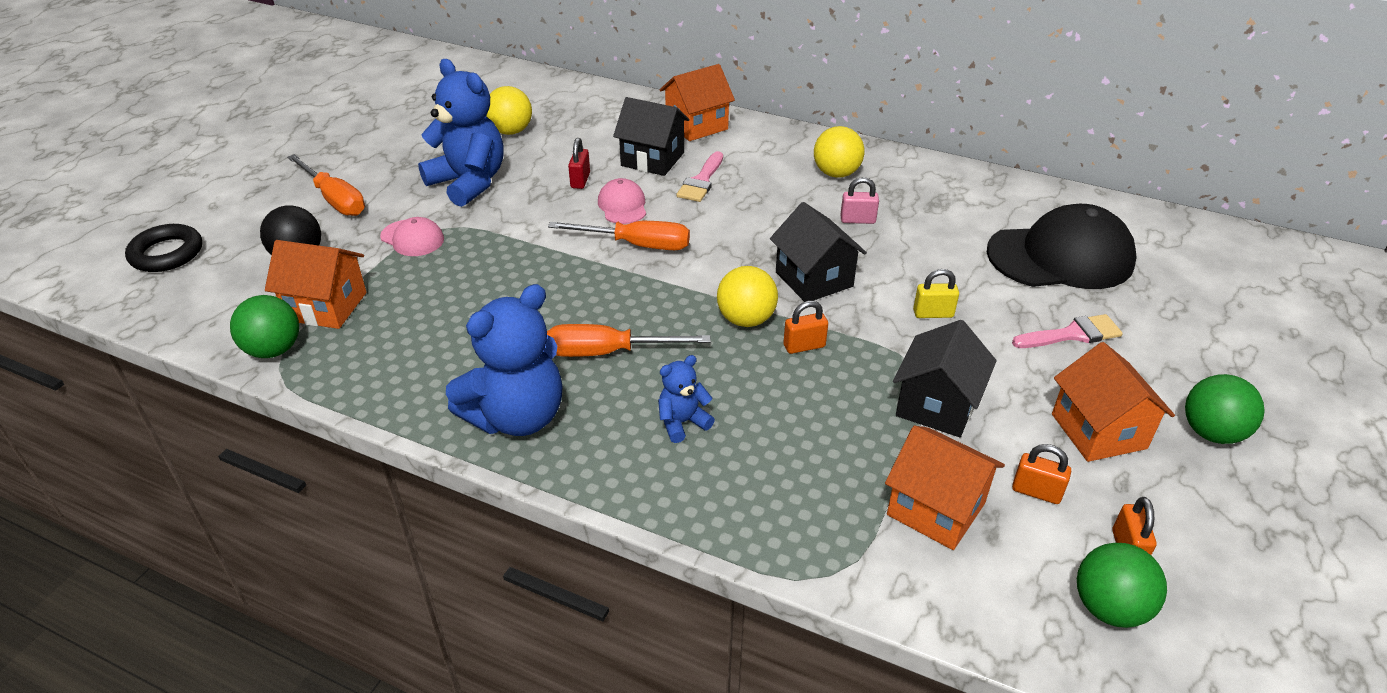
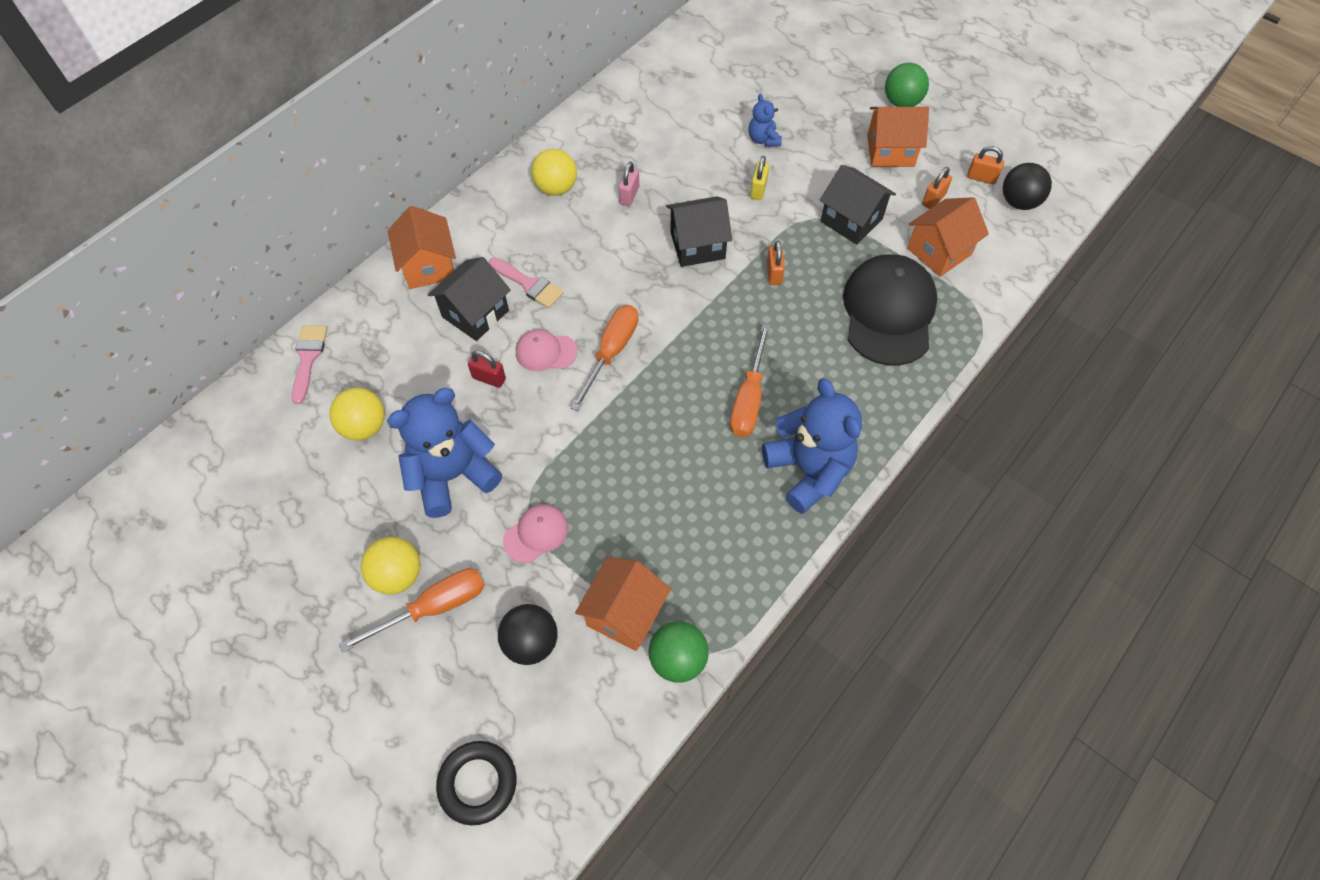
camera: 75 degrees left, 20 degrees up
(682, 422) = (837, 365): blue teddy bear -> blue teddy bear (763, 139)
(746, 319) = (734, 300): yellow ball -> yellow ball (397, 575)
(1060, 257) = (716, 97): black cap -> black cap (888, 312)
(1072, 334) = (800, 126): pink brush -> pink brush (308, 358)
(1109, 608) = (1019, 202): green ball -> black ball

